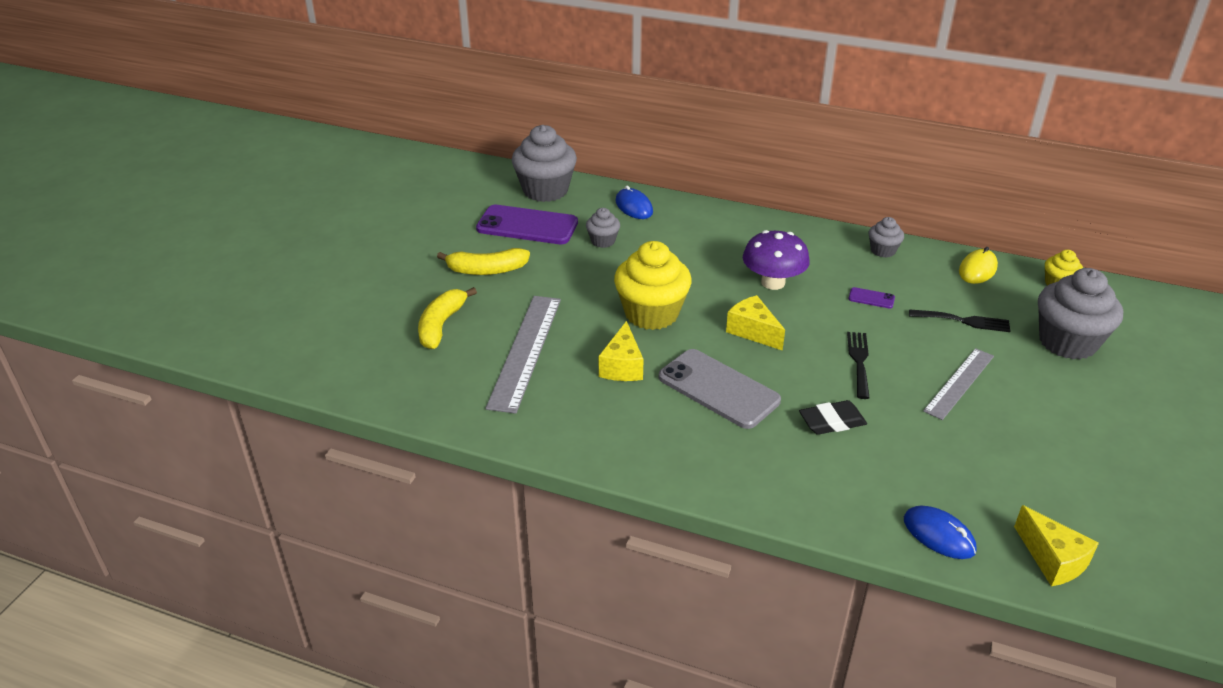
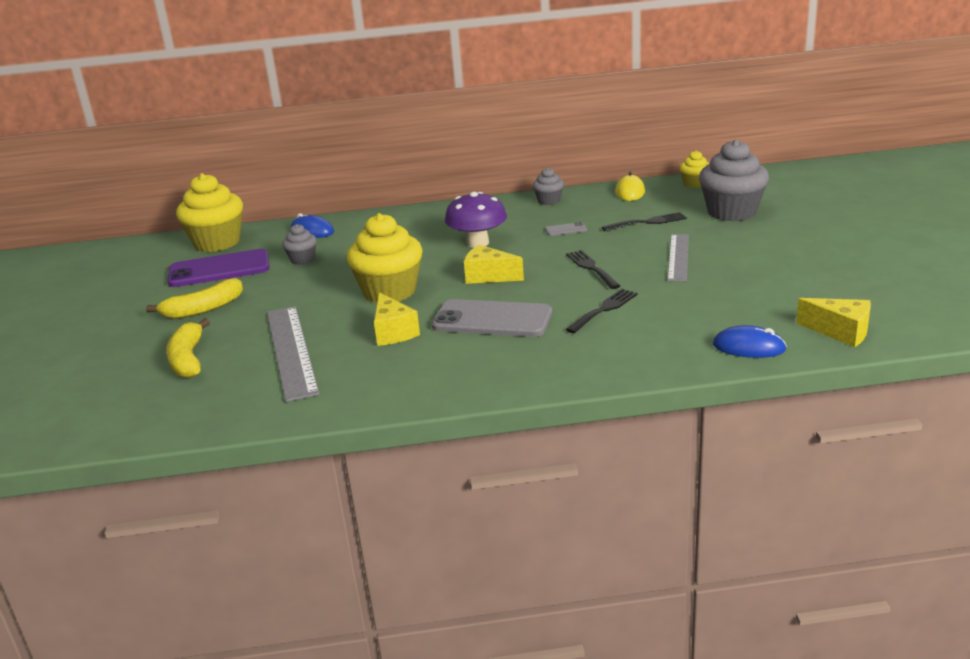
camera: 25 degrees left, 10 degrees down
(545, 190) = (217, 242): grey cupcake -> yellow cupcake
(832, 422) = (604, 309): black eraser -> black fork
(871, 298) = (566, 230): purple phone -> grey phone

